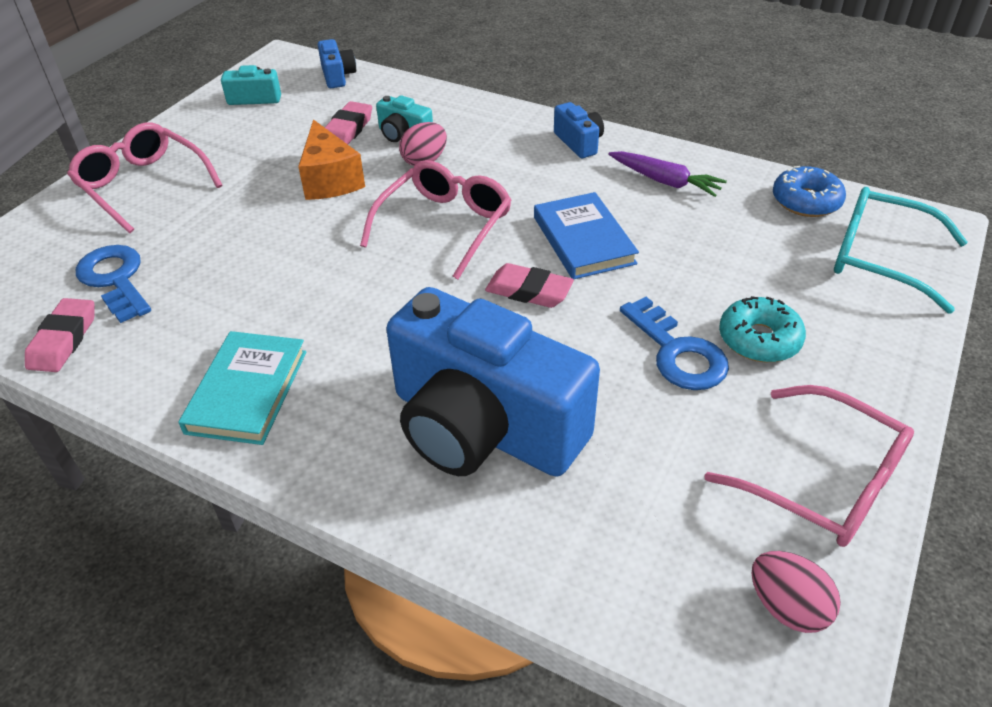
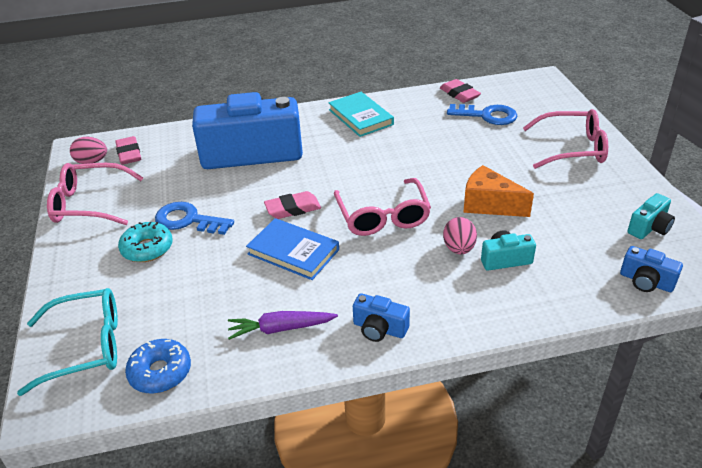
camera: 140 degrees right, 5 degrees down
(347, 130) = (545, 241): pink eraser -> pink eraser (129, 154)

